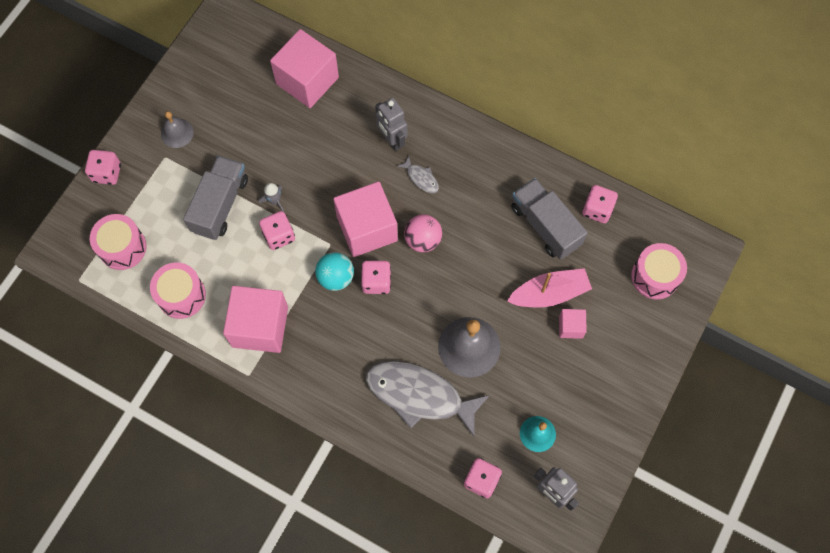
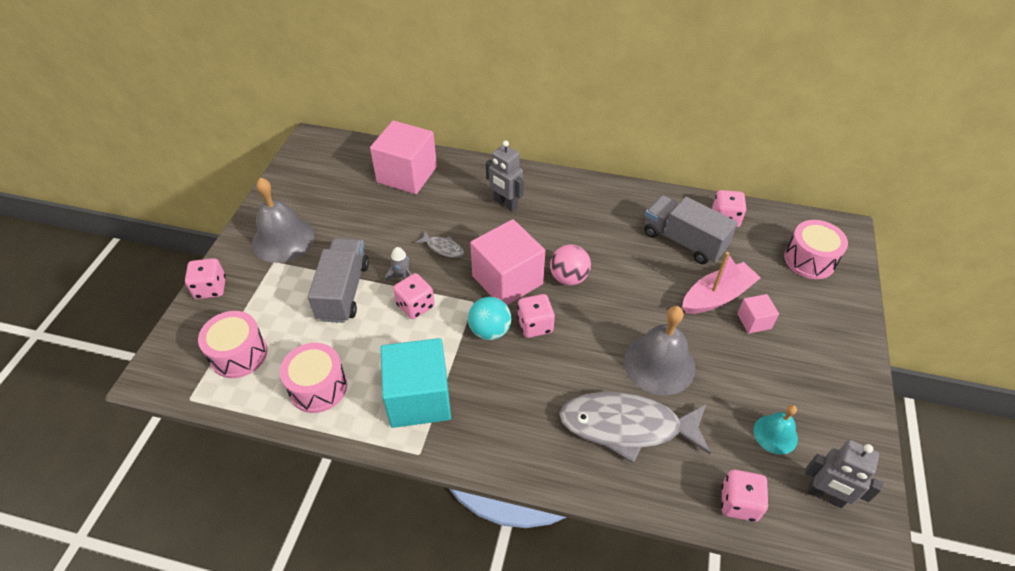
camera: 15 degrees left, 20 degrees down
(177, 133) = (283, 239): grey bell -> grey bell, size x1.77
(260, 326) = (419, 398): pink cube -> turquoise cube
(421, 178) = (545, 227): grey fish -> grey fish (443, 248)

